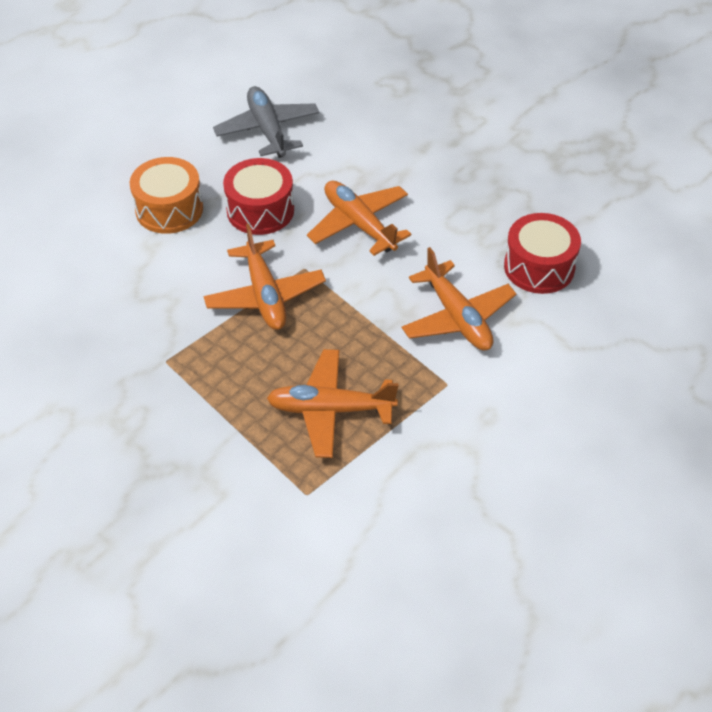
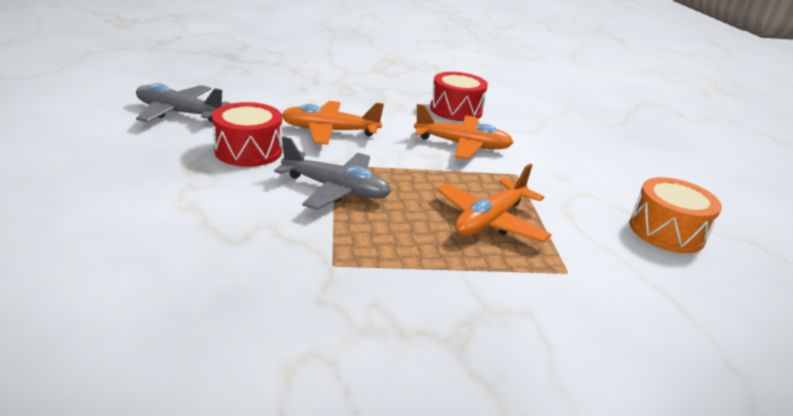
camera: 55 degrees left, 20 degrees down
(169, 209) = (168, 179): orange drum -> orange drum (666, 231)
(265, 295) = (336, 189): orange plane -> grey plane

